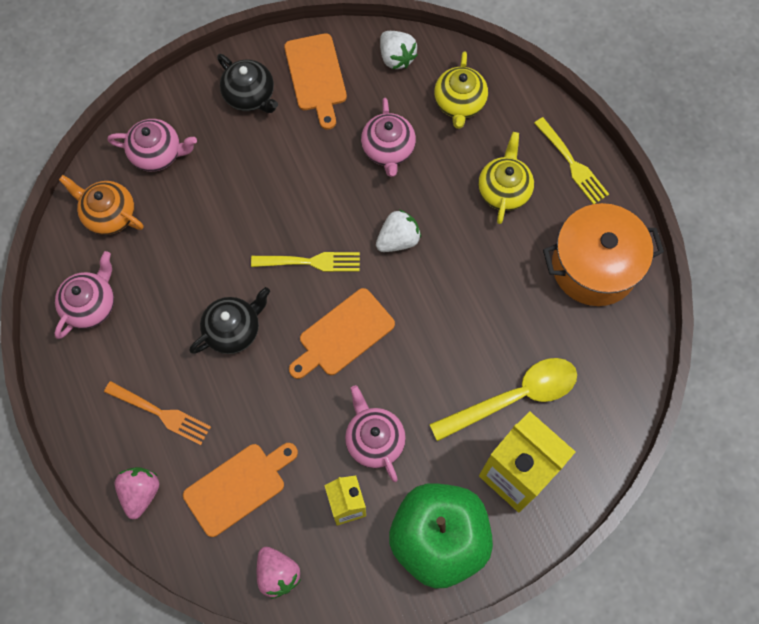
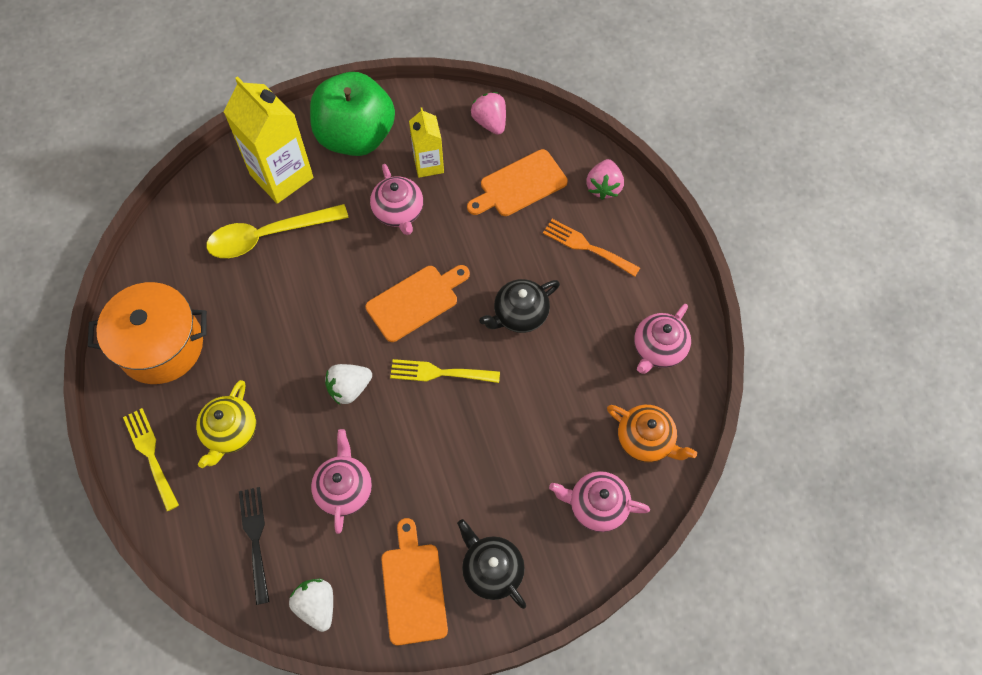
camera: 175 degrees left, 5 degrees down
(459, 103) = (255, 539): yellow teapot -> black fork

